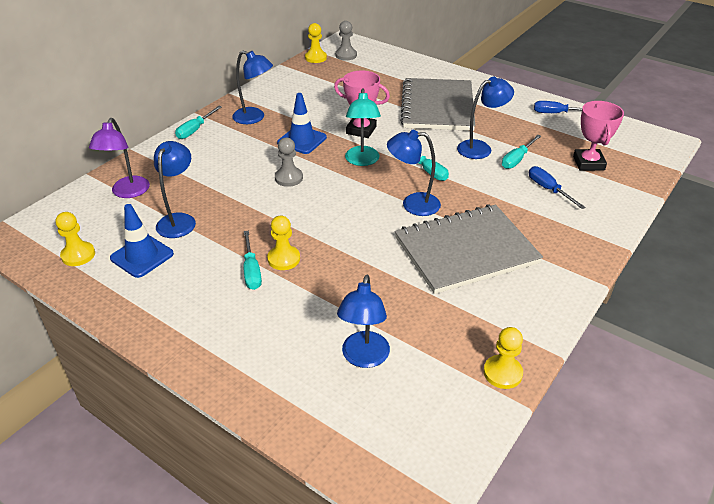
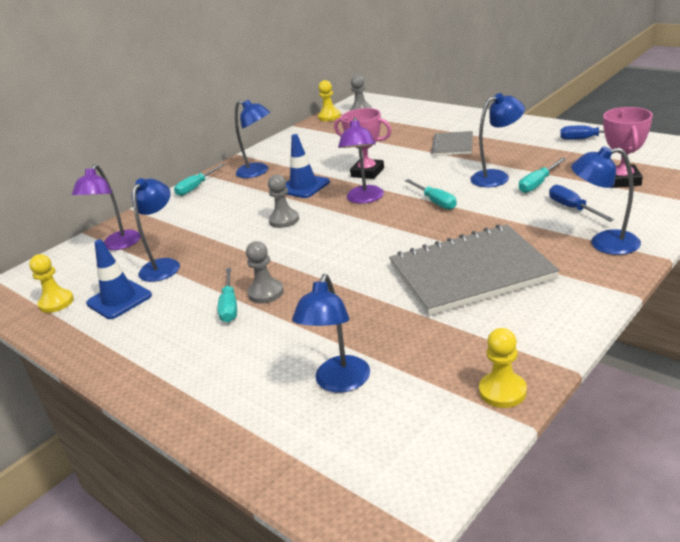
camera: 10 degrees right, 10 degrees down
(284, 259) = (266, 293): yellow pawn -> grey pawn
(362, 161) = (364, 199): turquoise lamp -> purple lamp
(412, 204) = (415, 233): blue lamp -> blue lamp (604, 243)
(437, 107) = (453, 145): grey notebook -> grey notebook, size x0.51

